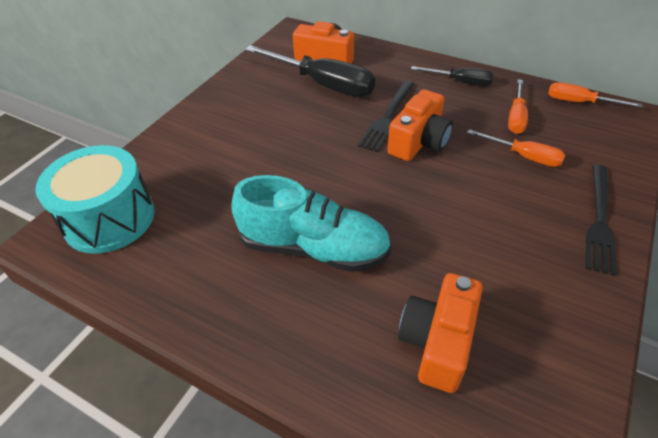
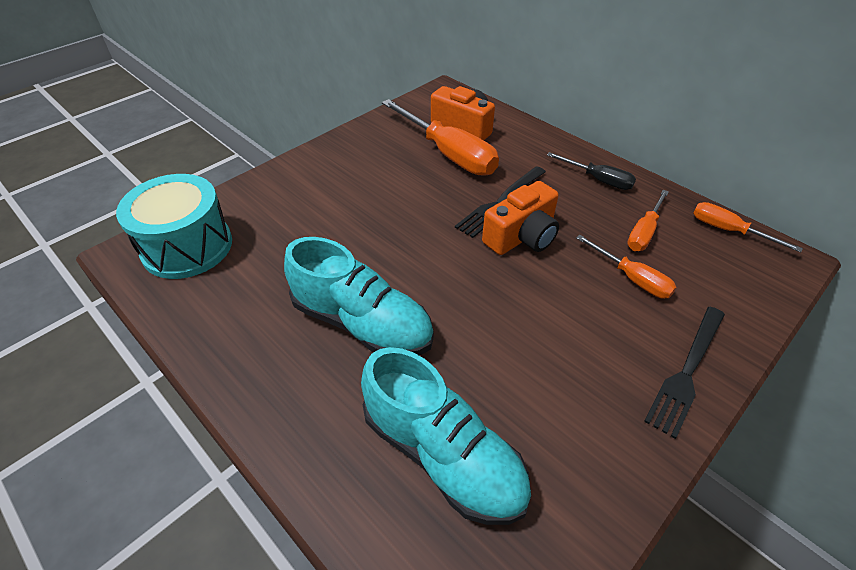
camera: 15 degrees right, 0 degrees up
(323, 84) = (448, 154): black screwdriver -> orange screwdriver
(437, 342) = (442, 454): orange camera -> turquoise shoe

